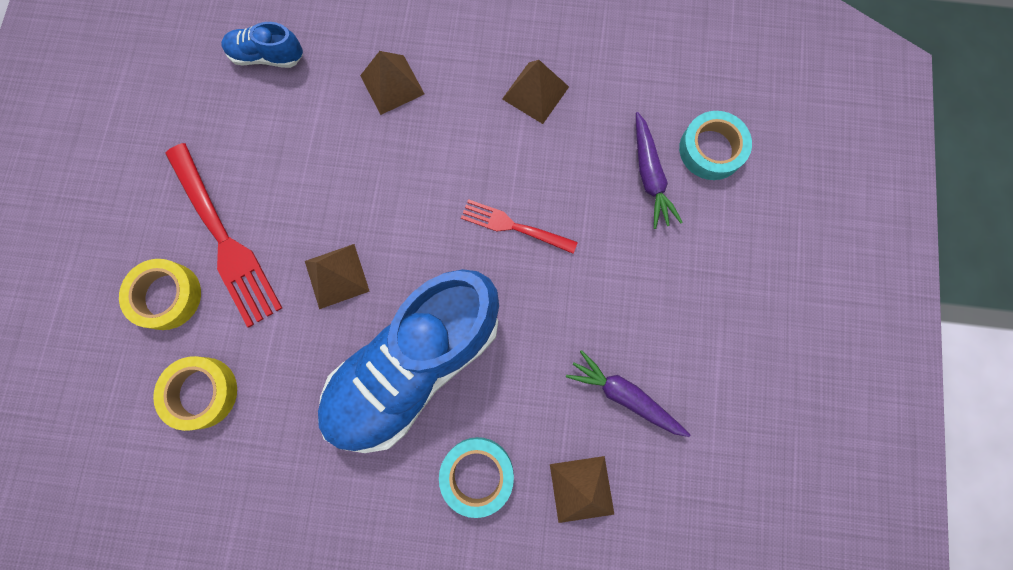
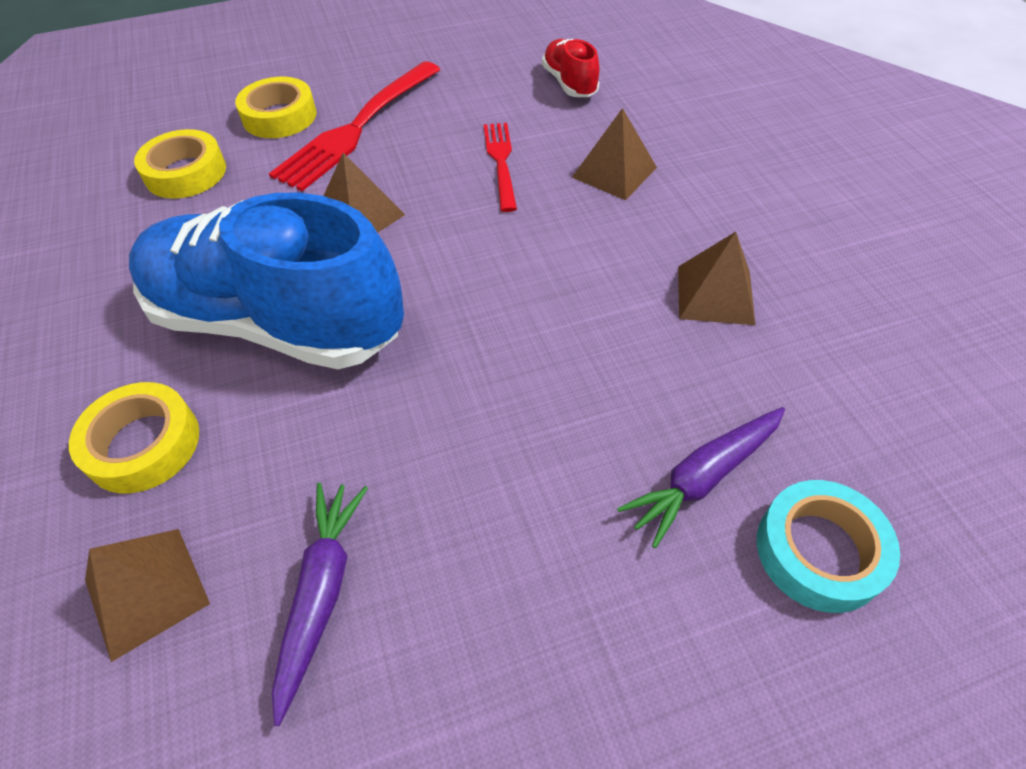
camera: 65 degrees right, 25 degrees down
(267, 57) = (569, 83): blue shoe -> red shoe
(477, 474) = (143, 444): turquoise tape -> yellow tape
(514, 226) = (515, 346): red fork -> red fork (501, 162)

